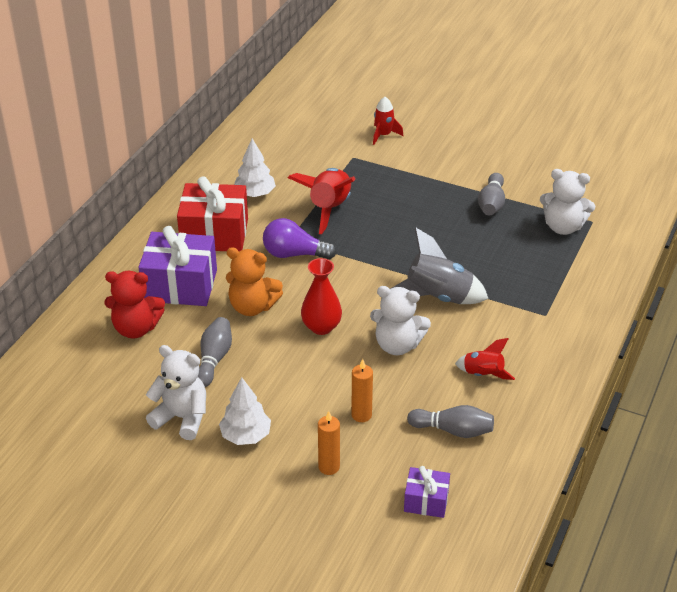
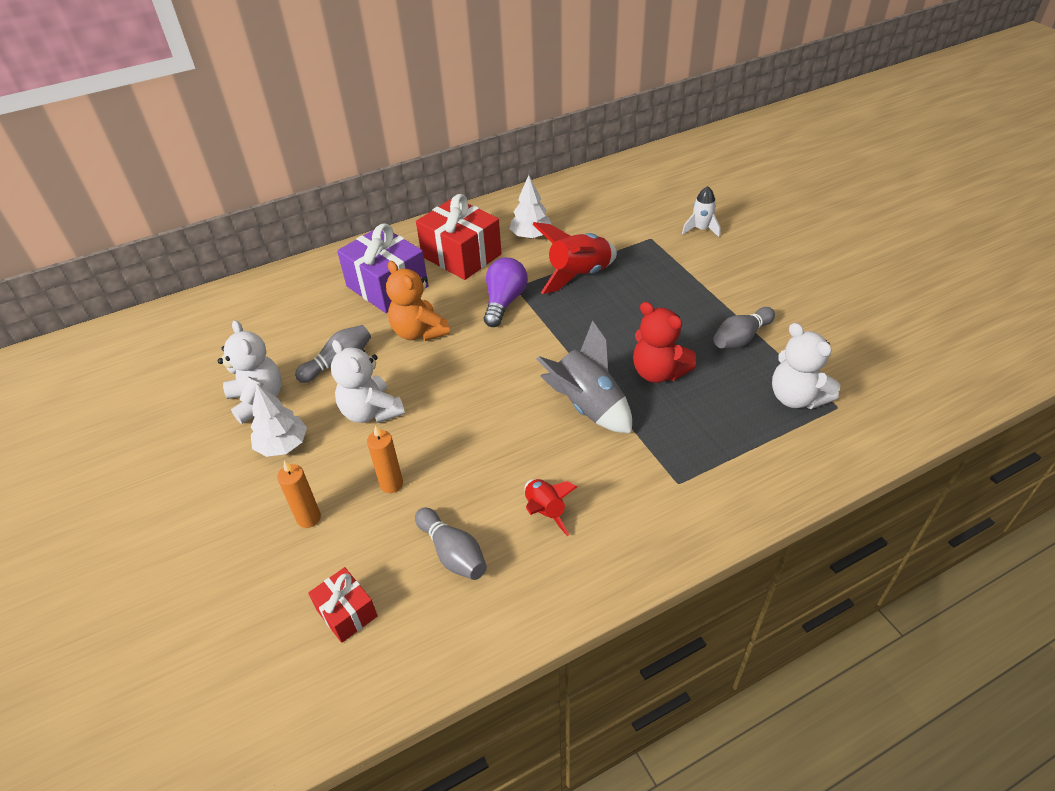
camera: 40 degrees right, 5 degrees up
(136, 328) = (316, 306): red teddy bear -> red teddy bear (658, 372)
(294, 254) = (504, 302): purple light bulb -> purple light bulb turned 60 degrees clockwise
(321, 327) = (453, 379): red vase -> none
(383, 135) = (701, 229): red rocket -> white rocket
(397, 345) = (498, 433): white teddy bear -> white teddy bear (371, 412)
(426, 501) = (346, 612): purple gift -> red gift

